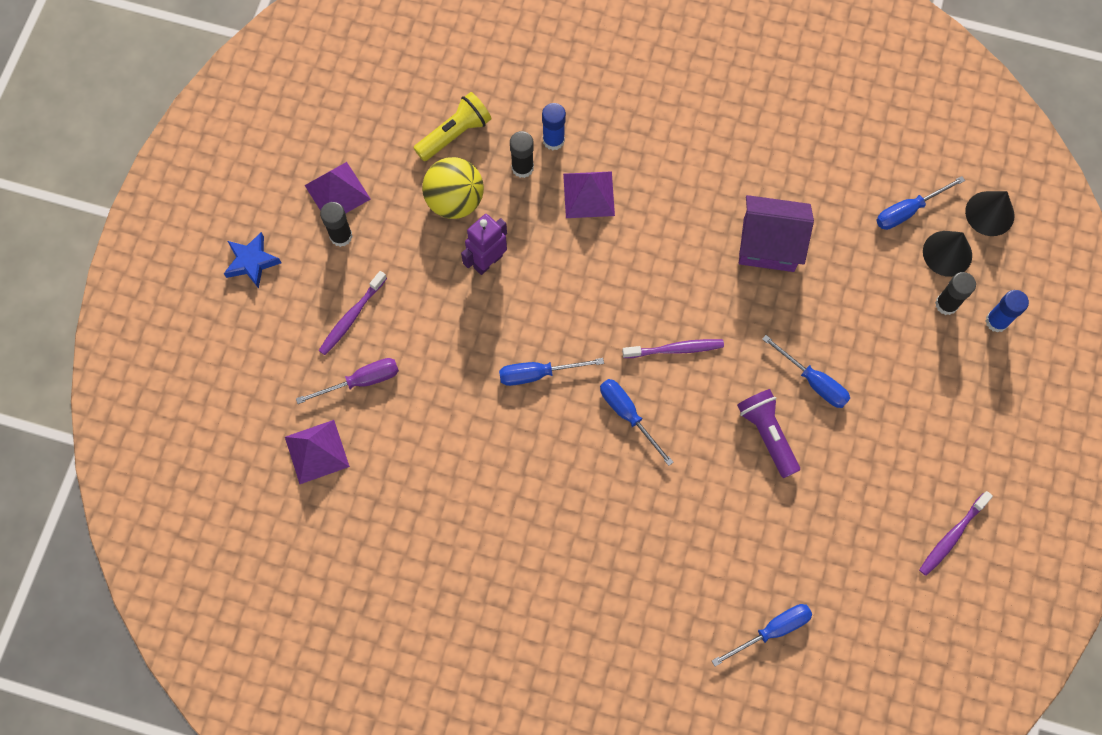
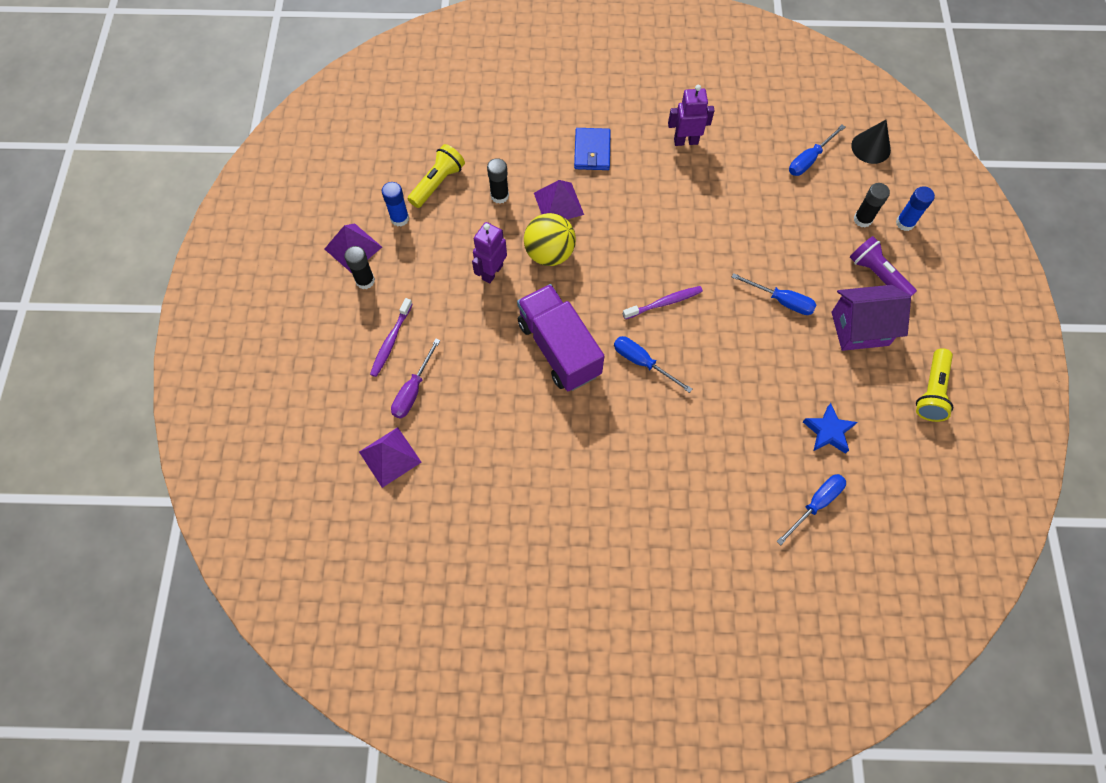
camera: 15 degrees left, 5 degrees down
(252, 262) = (294, 318): blue star -> blue star (828, 431)
(361, 381) = (413, 390): purple screwdriver -> purple screwdriver turned 150 degrees clockwise
(455, 200) = (452, 232): yellow ball -> yellow ball (549, 253)
(538, 374) = (559, 348): blue screwdriver -> purple truck
(553, 140) = (518, 170): blue glue stick -> blue glue stick (400, 218)
(648, 136) = (592, 151): none -> blue wallet
(765, 150) = (685, 141): none -> purple robot
(767, 434) = (759, 350): purple flashlight -> purple flashlight (877, 275)
(768, 245) = (711, 208): purple house -> purple house (860, 328)
(947, 253) = (850, 183): black cone -> none
(952, 536) = (931, 391): purple toothbrush -> yellow flashlight

